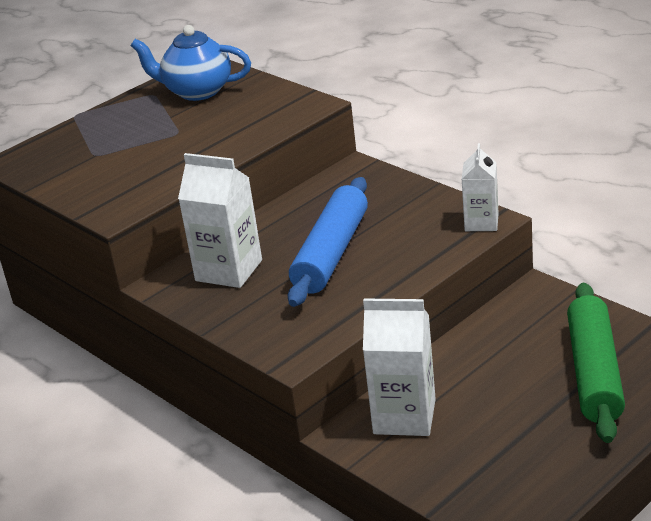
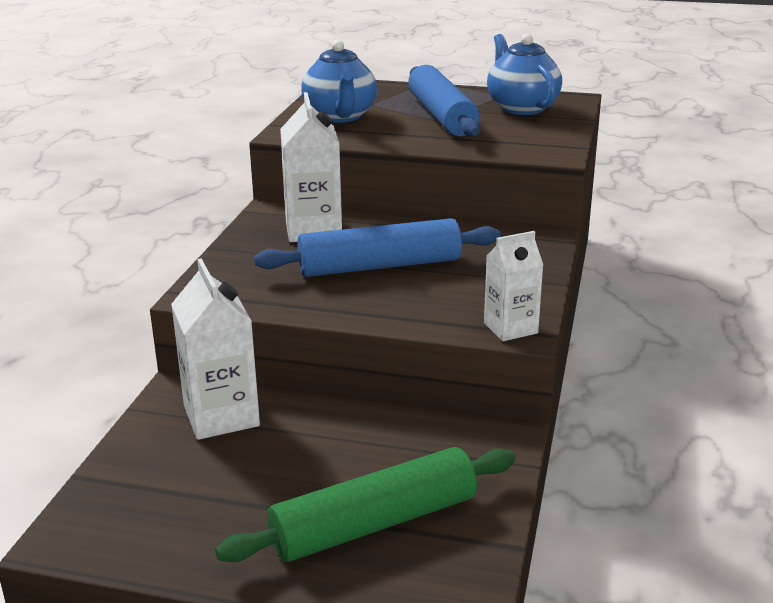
camera: 55 degrees right, 5 degrees down
(105, 178) = (340, 116): none -> blue teapot
(169, 130) = (442, 116): none -> blue rolling pin

